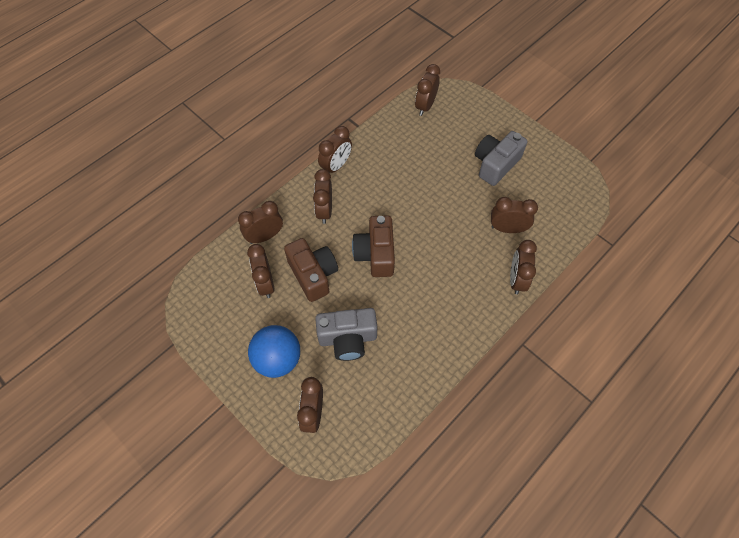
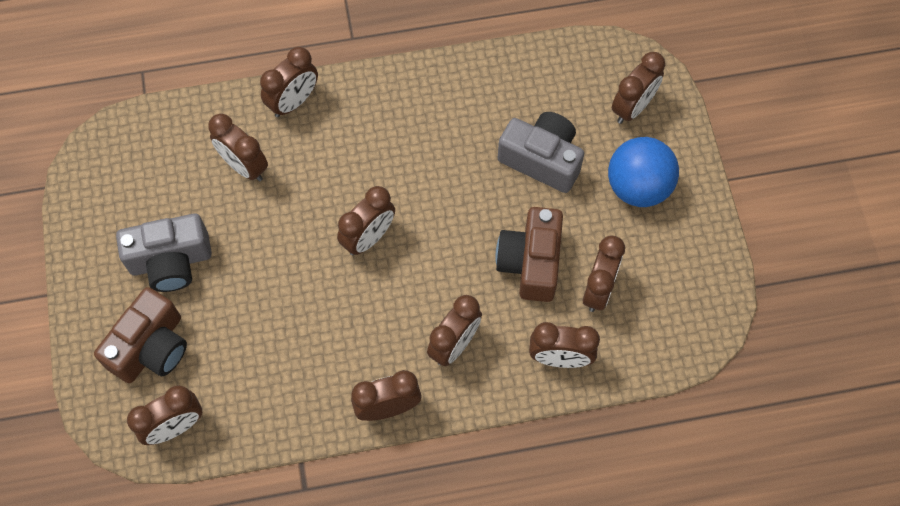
camera: 145 degrees left, 5 degrees up
(375, 254) = (433, 239): brown camera -> brown camera (151, 347)
(410, 234) = (368, 238): none -> brown clock

